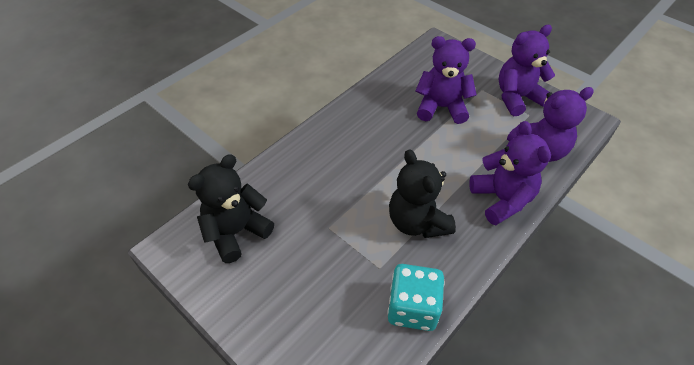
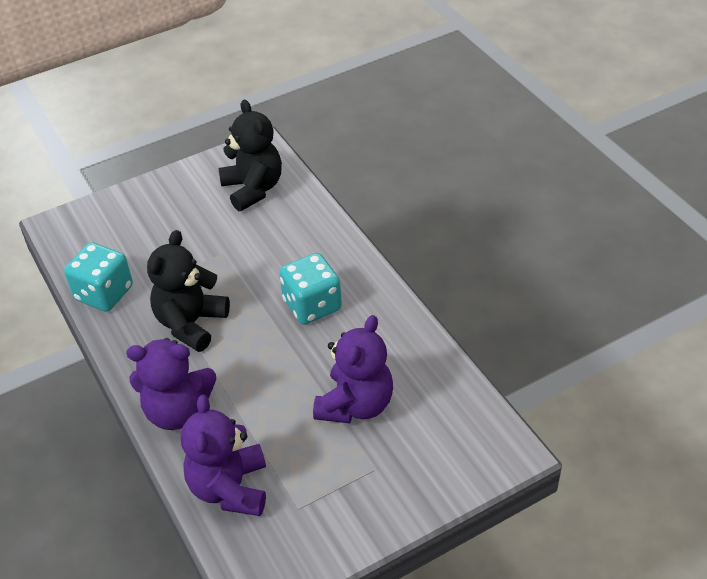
camera: 110 degrees right, 5 degrees down
(365, 151) = (312, 305): none -> turquoise dice
(417, 222) = (191, 324): black teddy bear -> black teddy bear turned 60 degrees counterclockwise
(517, 98) = (338, 508): purple teddy bear -> none

